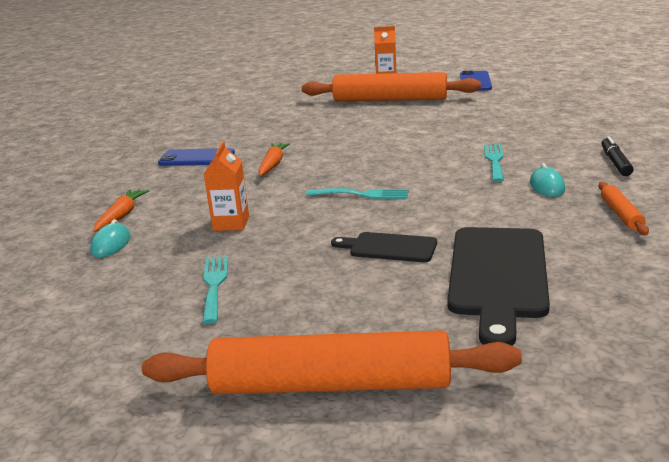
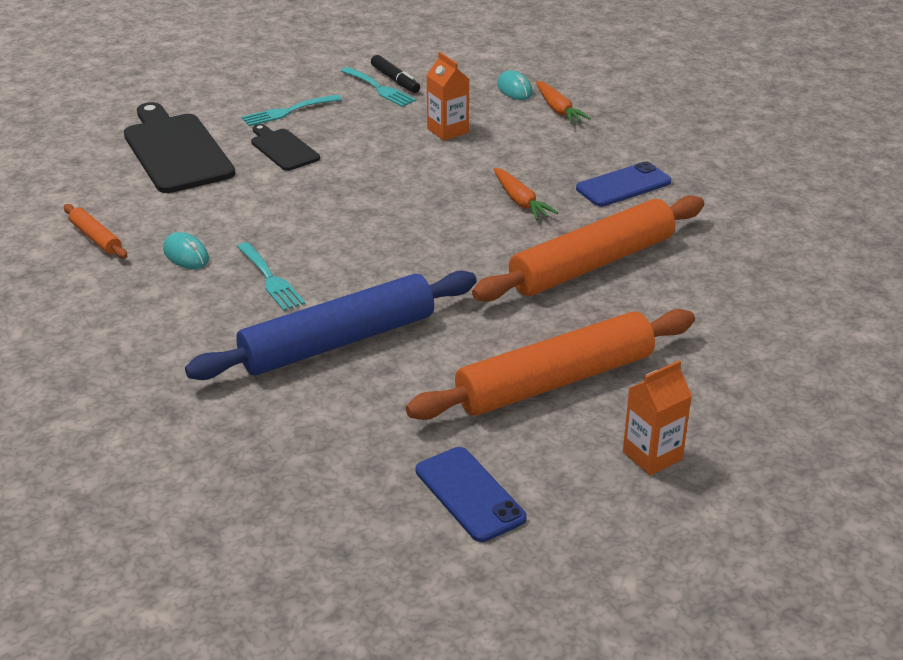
camera: 140 degrees right, 10 degrees up
(330, 384) = (230, 68): orange rolling pin -> orange rolling pin (592, 264)
(362, 194) = (369, 191): turquoise fork -> turquoise fork (287, 112)
(388, 247) = (283, 148): black cutting board -> black cutting board turned 105 degrees counterclockwise
(481, 128) = (338, 342): none -> blue rolling pin
(615, 162) = (123, 317): black marker -> black marker (395, 80)

